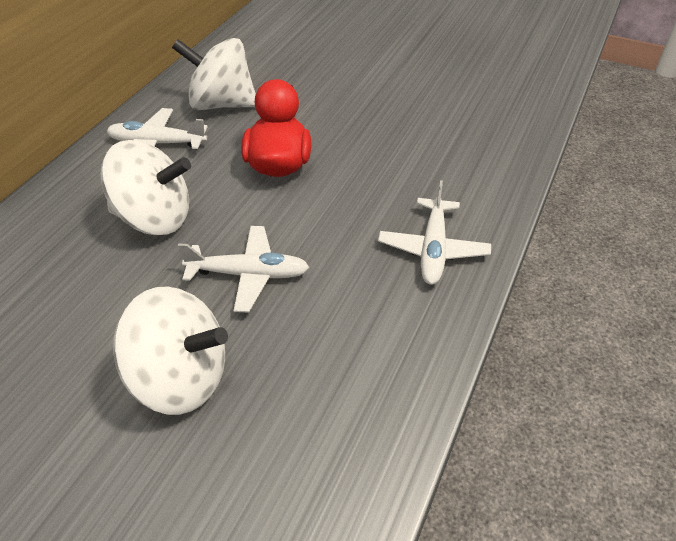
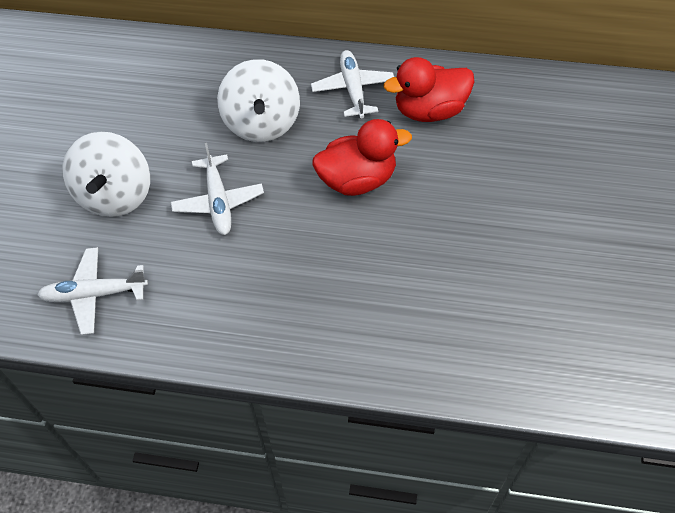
camera: 75 degrees right, 10 degrees up
(221, 104) = (429, 111): white spinning top -> red duck
(433, 249) = (283, 322): white plane -> white plane (94, 294)

